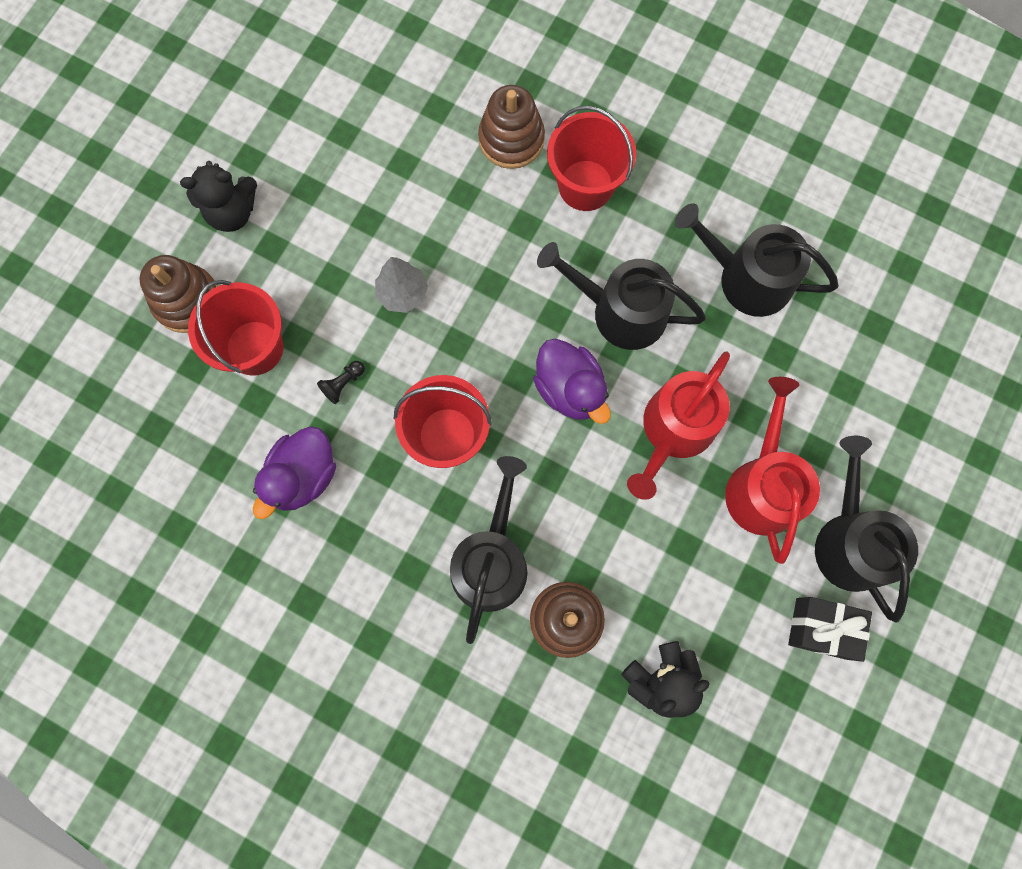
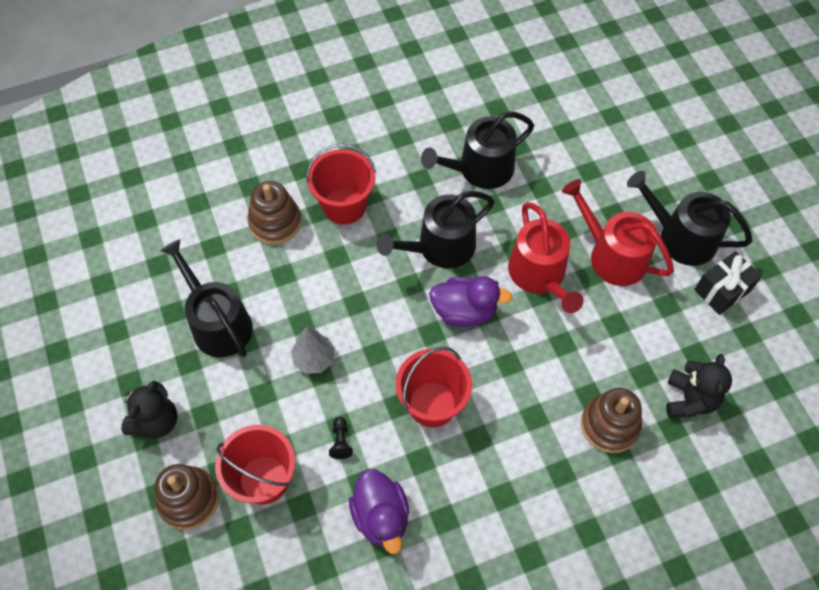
camera: 50 degrees left, 15 degrees down
(491, 560) = (536, 440): black watering can -> black watering can (218, 323)

